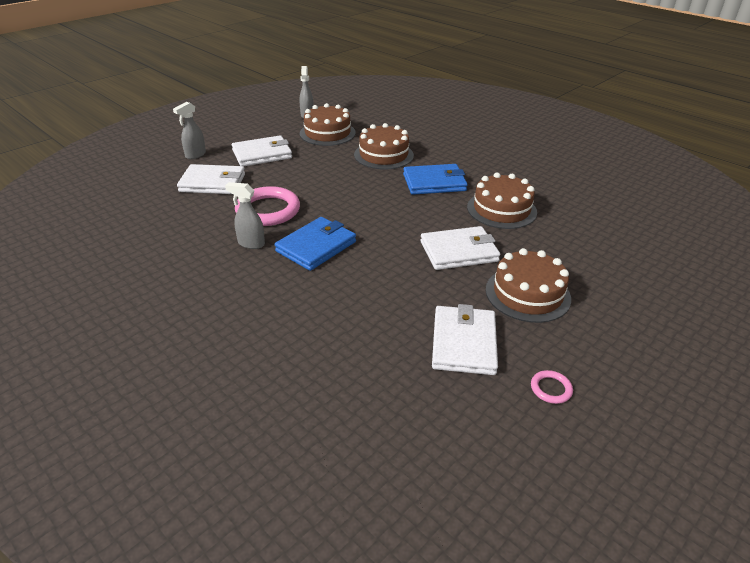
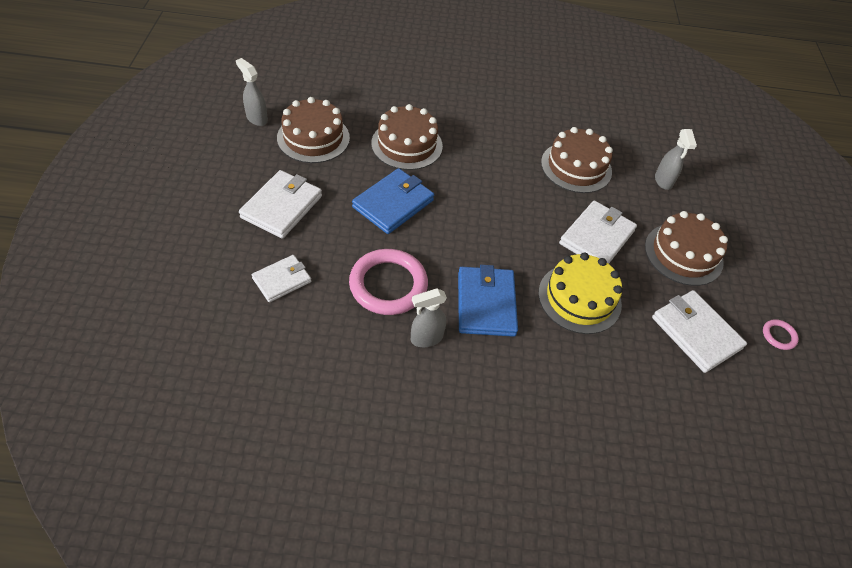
camera: 45 degrees left, 15 degrees up
(195, 155) = (204, 249): grey spray bottle -> grey spray bottle (663, 181)
(213, 183) = (282, 280): white wallet -> white wallet, size x0.64
(391, 276) = (579, 298): none -> yellow cake
(434, 182) = (491, 161): blue wallet -> blue wallet (393, 203)

